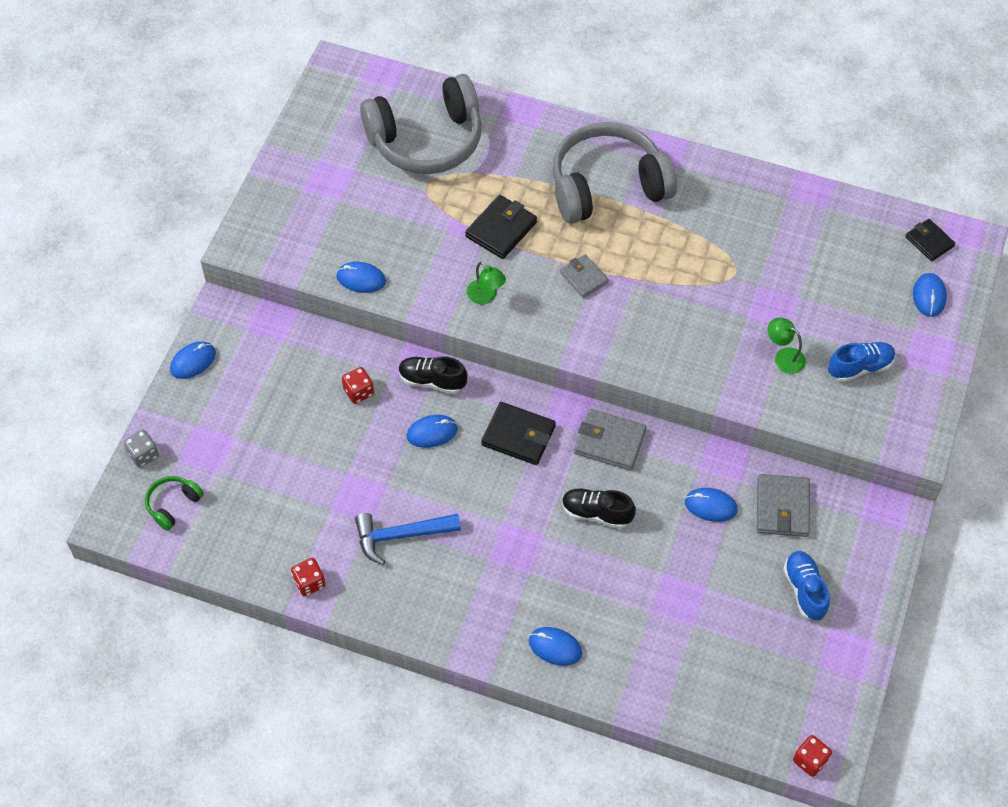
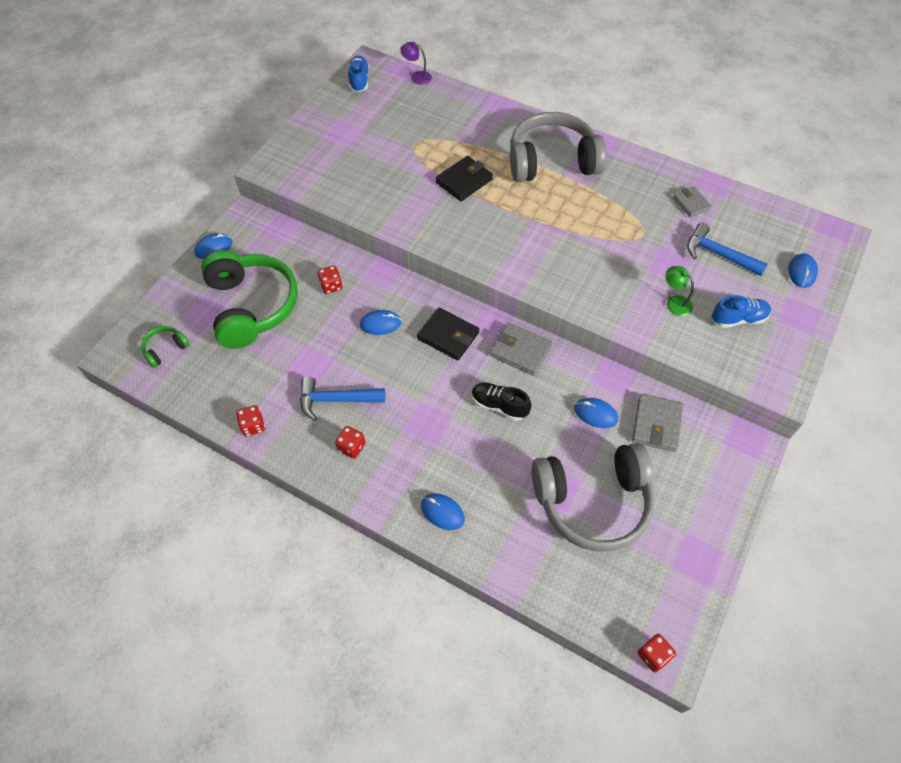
camera: 10 degrees right, 0 degrees up
(143, 455) = (155, 309): grey dice -> none
(265, 433) = (252, 306): none -> green headphones
(361, 279) = (349, 201): blue mouse -> none
(406, 81) = (417, 76): none -> purple lamp
(426, 140) = (422, 115): grey headphones -> grey headphones (592, 502)
(432, 381) = (390, 285): black shoe -> none
(433, 589) = (351, 447): none -> red dice
(486, 296) = (442, 226): green lamp -> none
(584, 278) = (521, 222): grey wallet -> grey wallet (691, 203)
(804, 590) = (667, 497): blue shoe -> blue shoe (359, 81)
(828, 287) = (718, 254): none -> blue hammer
(929, 241) = (805, 231): black wallet -> none

